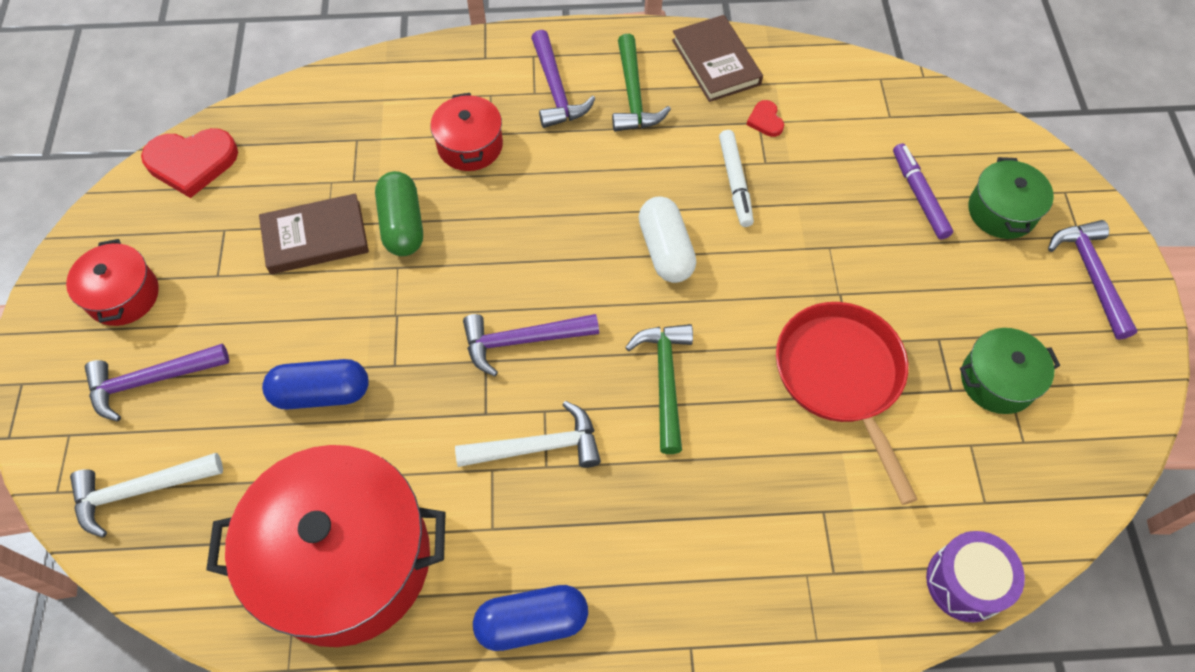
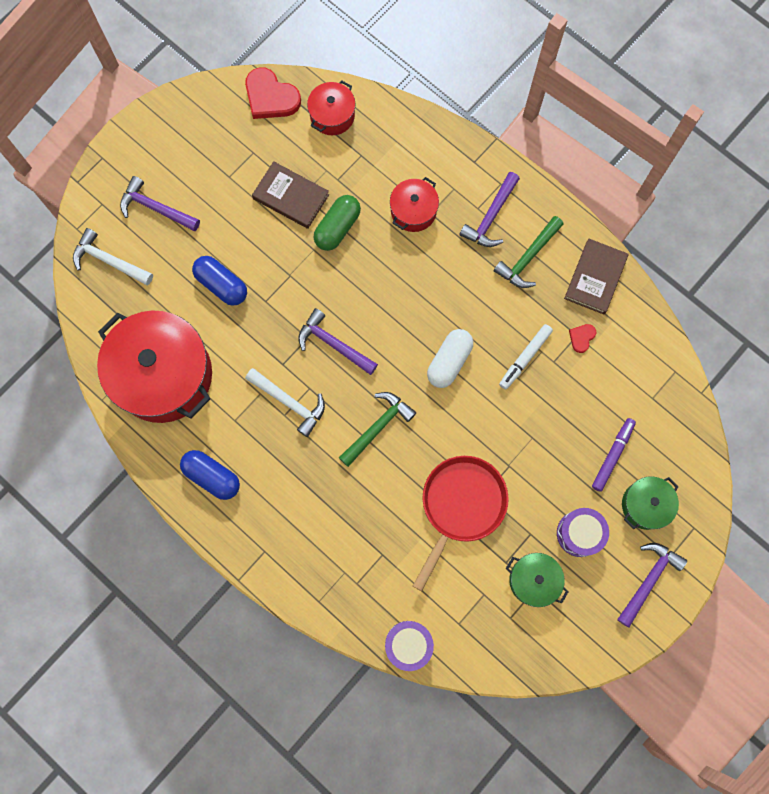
camera: 45 degrees right, 15 degrees up
(123, 295) = (179, 149): red pot -> red pot (332, 115)
(980, 293) = (579, 533): none -> purple drum

